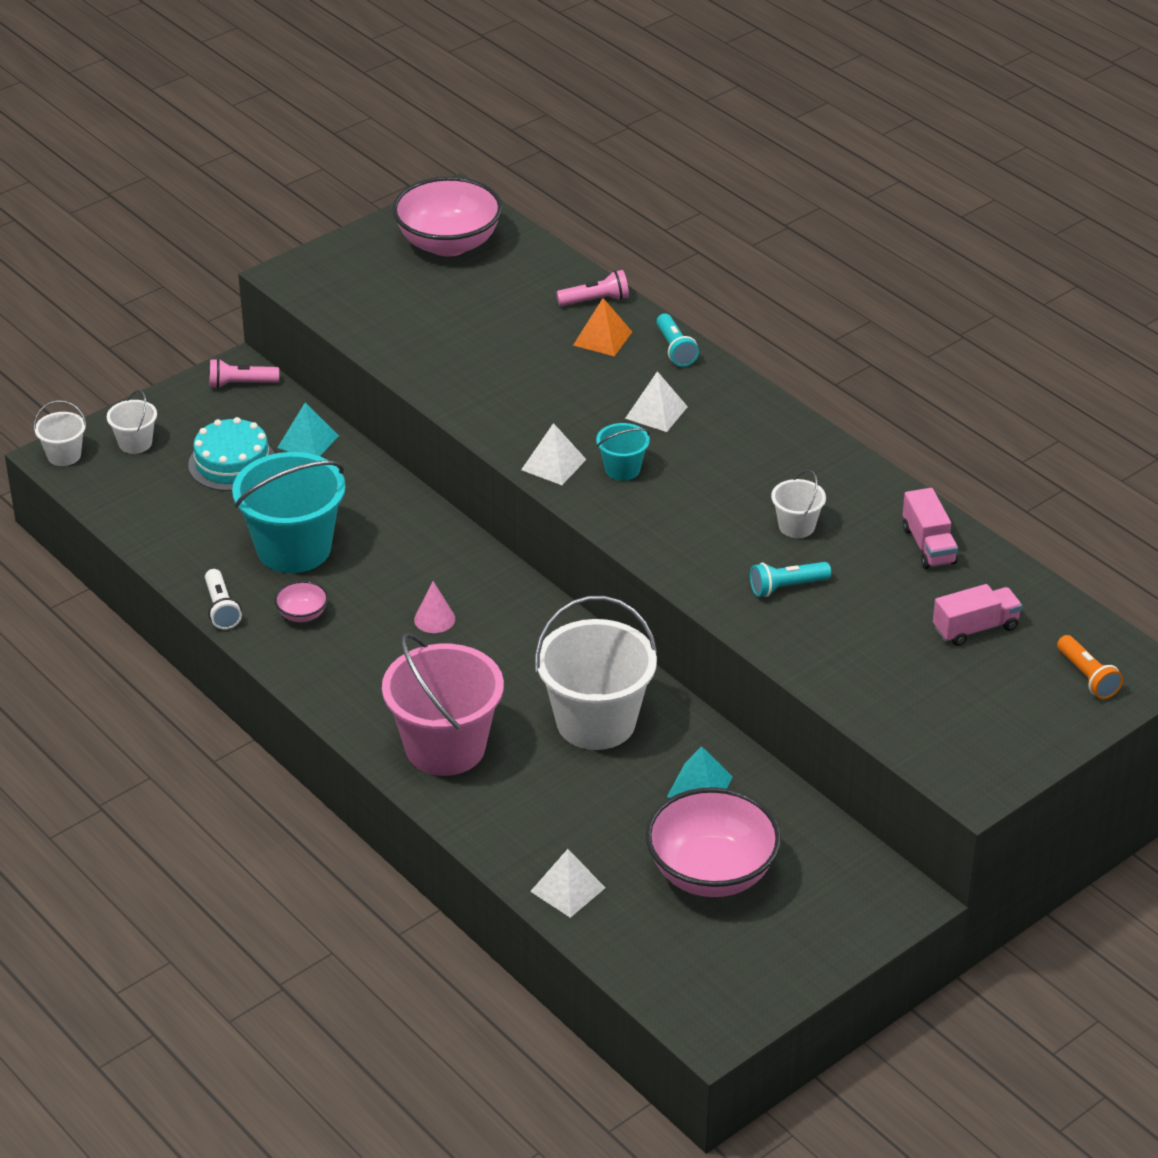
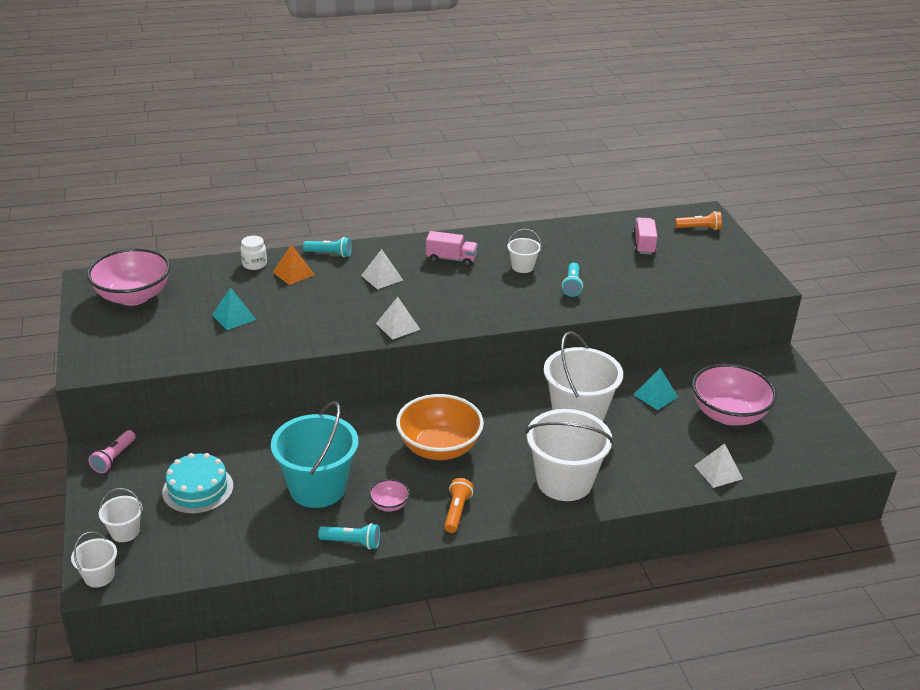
camera: 65 degrees left, 5 degrees down
(221, 608) = (352, 542): white flashlight -> turquoise flashlight
(308, 441) = (210, 446): turquoise pyramid -> turquoise pyramid (234, 317)
(326, 672) = (457, 511): none -> orange flashlight
(434, 619) = (439, 448): pink cone -> orange bowl
(445, 747) = (564, 481): pink bucket -> white bucket
(596, 300) = (254, 264): pink flashlight -> white jar
(622, 469) = (424, 304): turquoise bucket -> none
(928, 545) = (568, 236): pink truck -> pink truck (451, 259)

